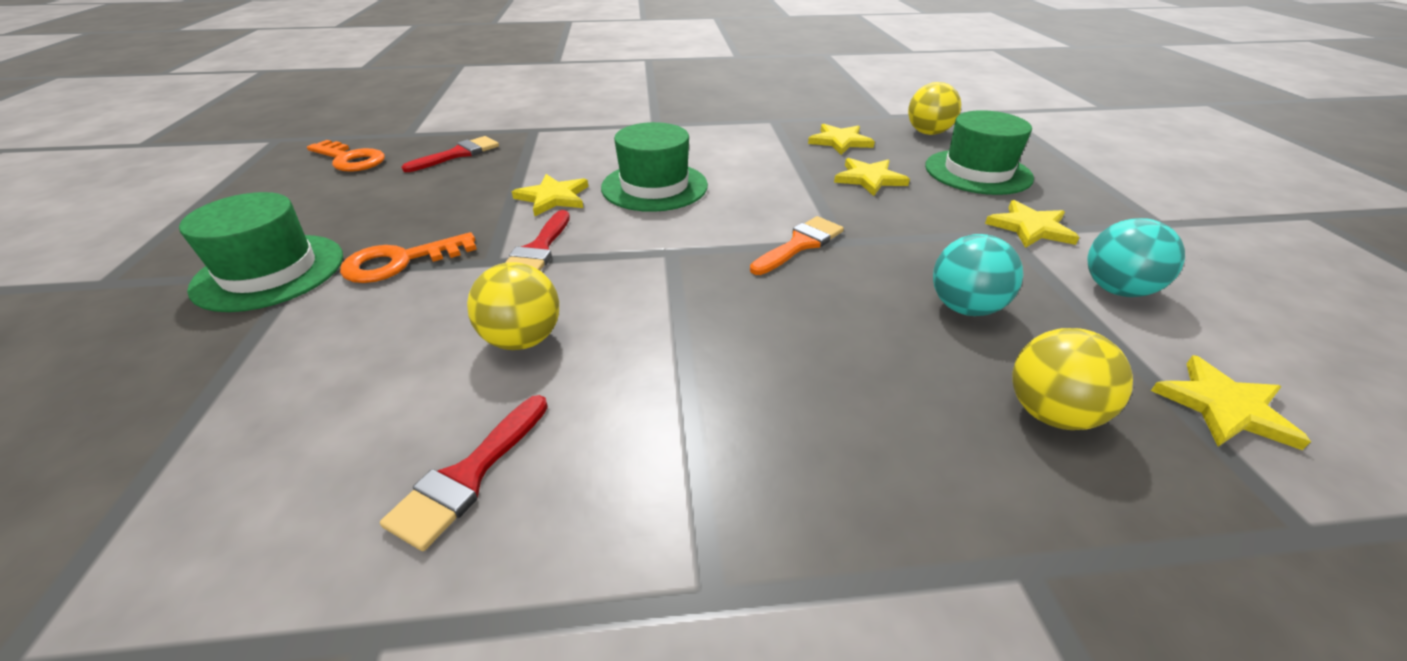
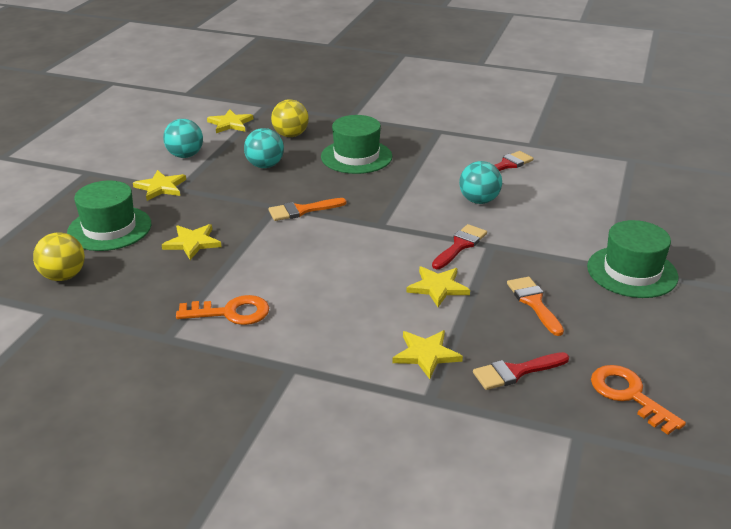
camera: 155 degrees left, 5 degrees down
(400, 262) = (548, 258): orange key -> orange key (231, 312)
(432, 207) = (533, 303): none -> orange brush
(523, 339) = (479, 200): yellow ball -> turquoise ball
(654, 186) = (355, 278): green hat -> green hat (356, 156)
(840, 141) = (152, 287): yellow star -> yellow star (426, 354)

